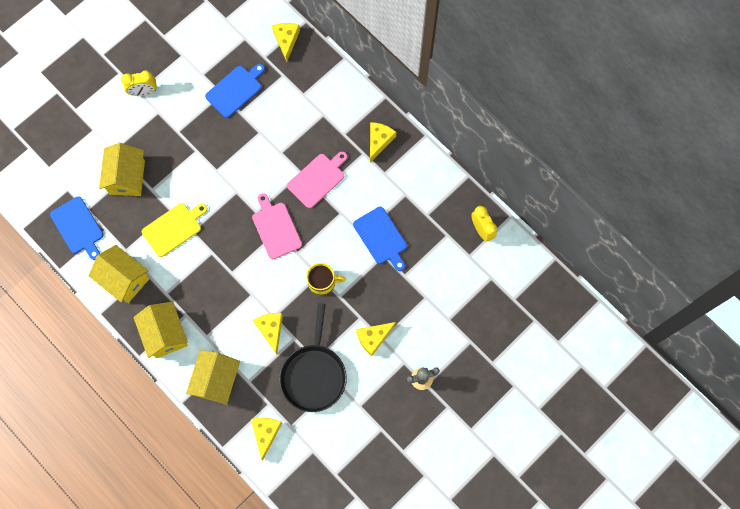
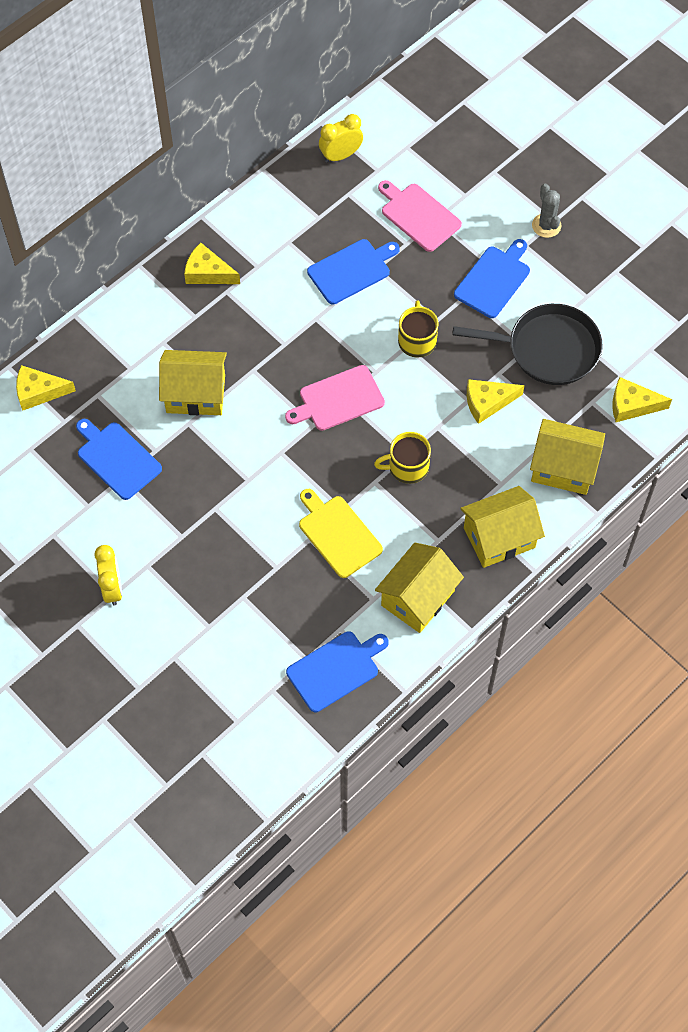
camera: 90 degrees left, 10 degrees down
(127, 177) = (255, 604): yellow house -> yellow house (195, 394)
(222, 274) = (407, 467): none -> yellow mug
(317, 179) = (263, 348): pink cutting board -> pink cutting board (418, 215)
(373, 338) = (494, 280): yellow cheese -> blue cutting board

